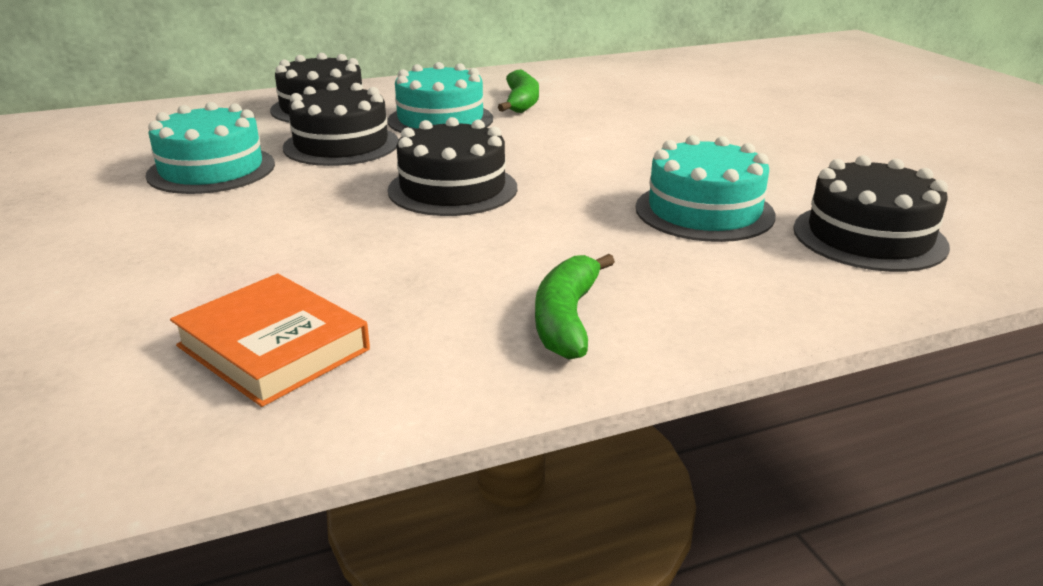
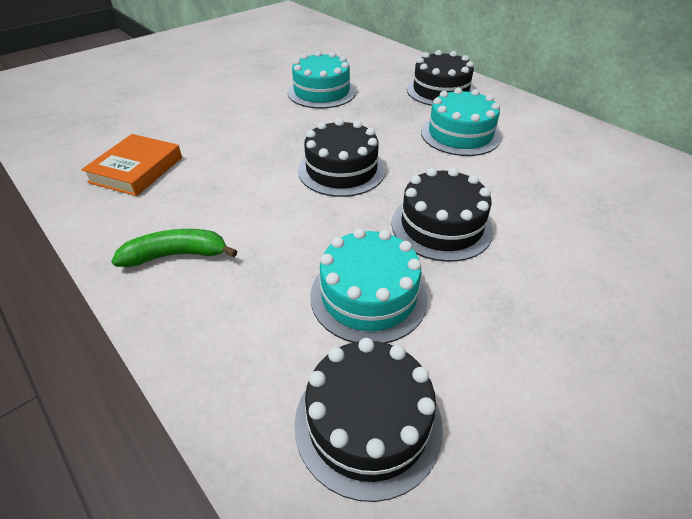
camera: 70 degrees right, 15 degrees up
(341, 145) = (384, 115): black cake -> black cake (441, 226)
(521, 102) = (533, 157): green banana -> none

